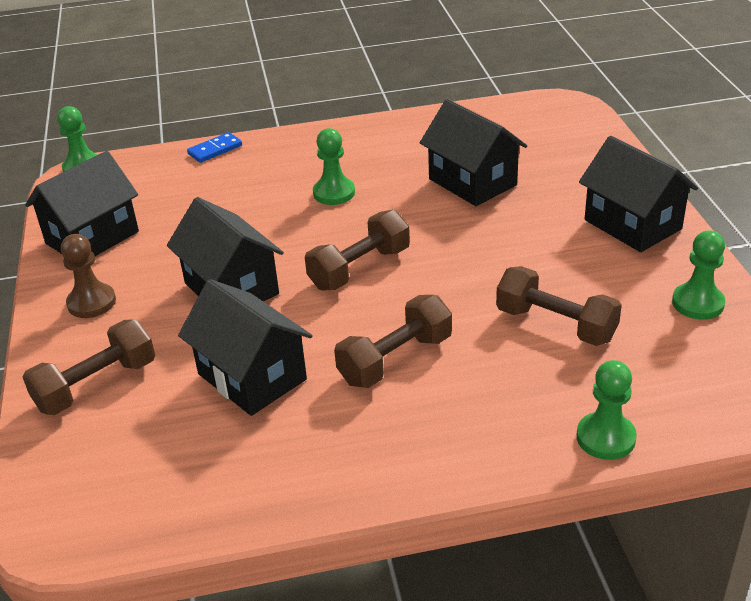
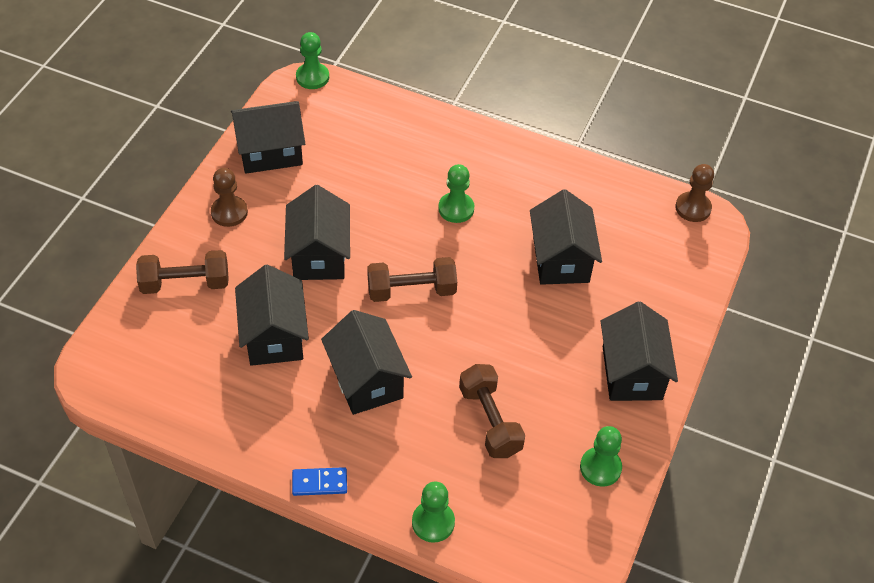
camera: 30 degrees right, 15 degrees up
(215, 150) = (412, 113): blue domino -> blue domino (319, 483)
(395, 359) = (366, 380): brown dumbbell -> black house
(539, 103) = (693, 208): none -> brown pawn

